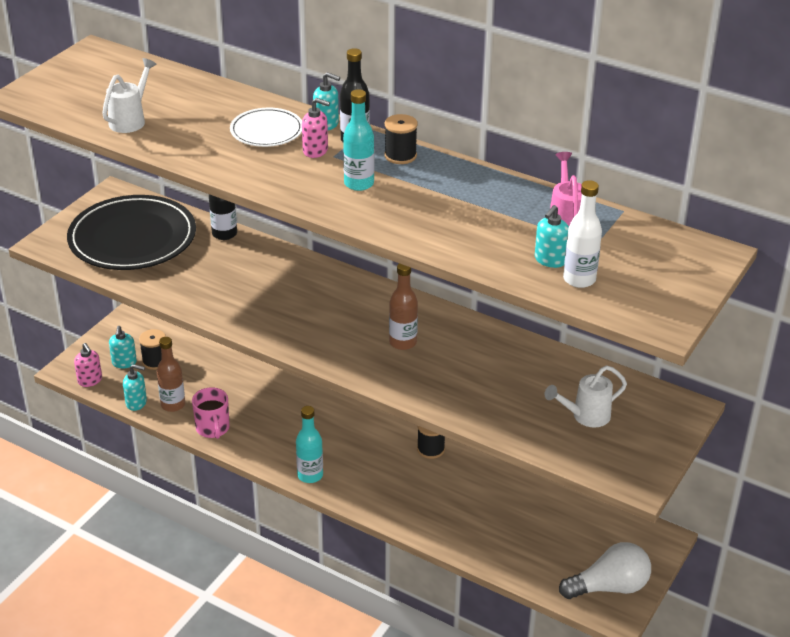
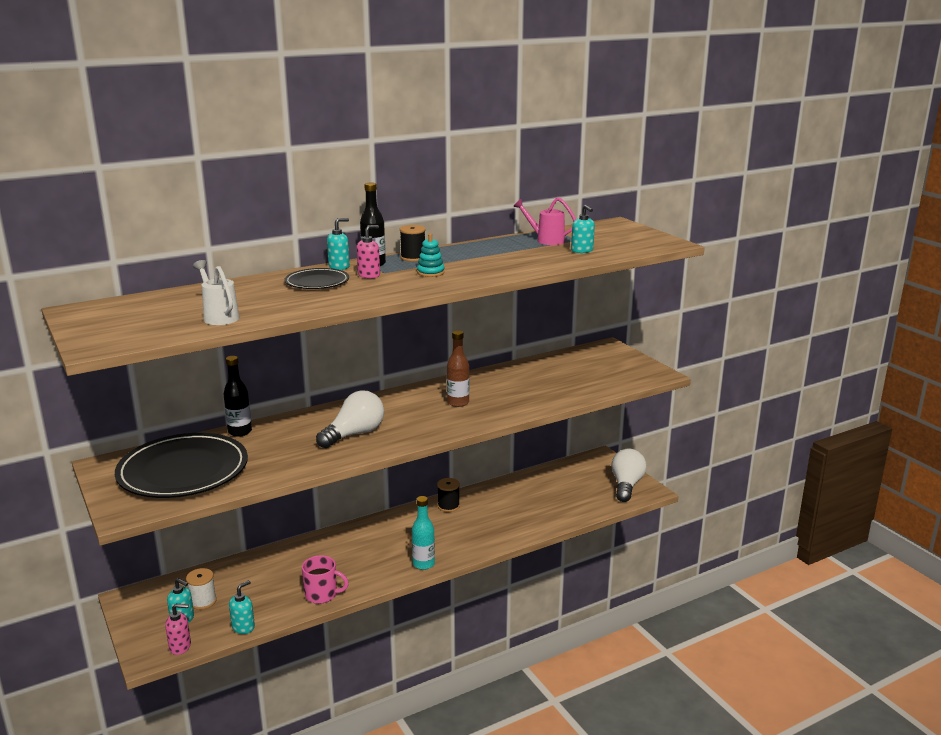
camera: 60 degrees left, 15 degrees down
(155, 361) = (203, 601): black spool -> white spool
(173, 405) = (270, 607): brown bottle -> none
(266, 131) = (317, 282): white plate -> black plate
(273, 302) = (354, 434): none -> white light bulb
(359, 184) = (430, 272): turquoise bottle -> turquoise stacking toy
(579, 279) = (609, 249): white bottle -> none
(585, 416) = (590, 371): white watering can -> none

